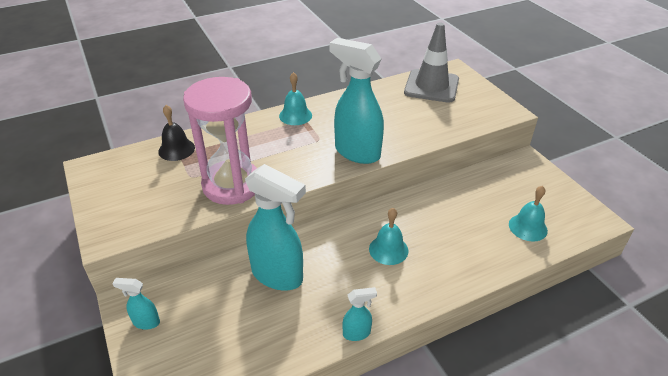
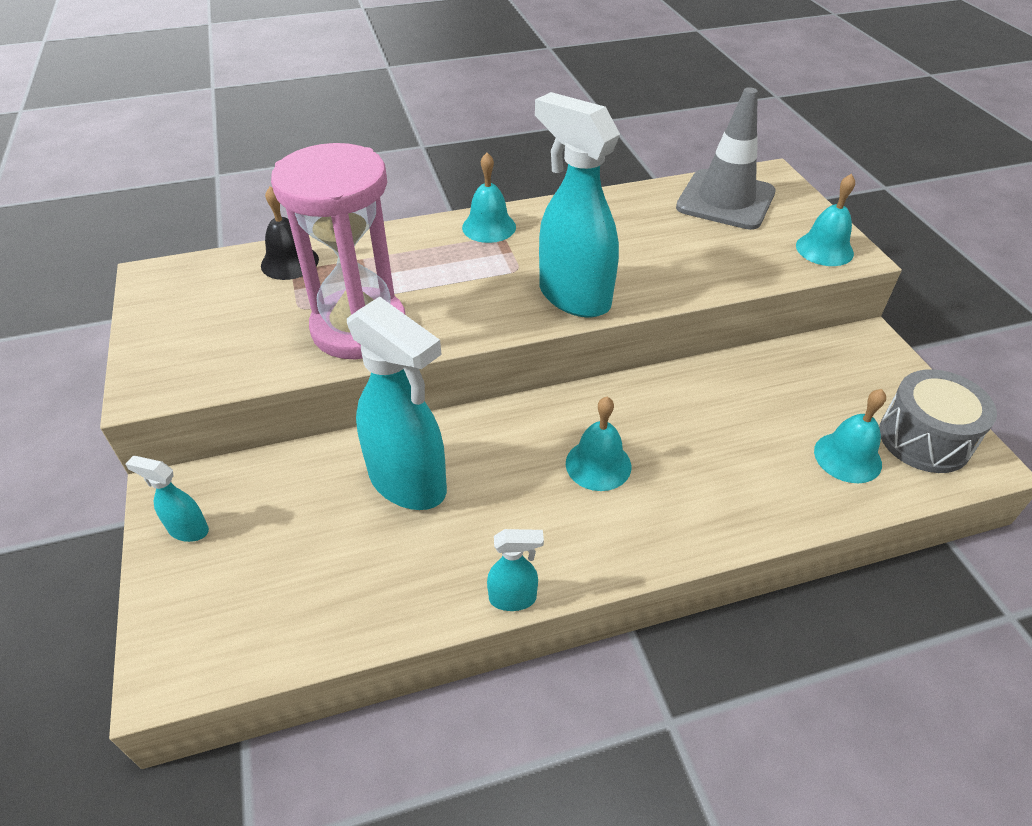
camera: 10 degrees right, 5 degrees up
(493, 110) = (824, 249): none -> turquoise bell
(567, 212) = (924, 439): none -> grey drum

